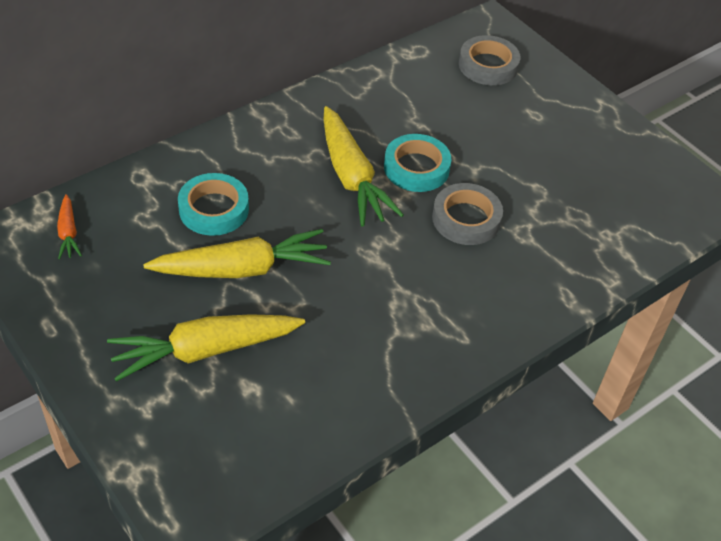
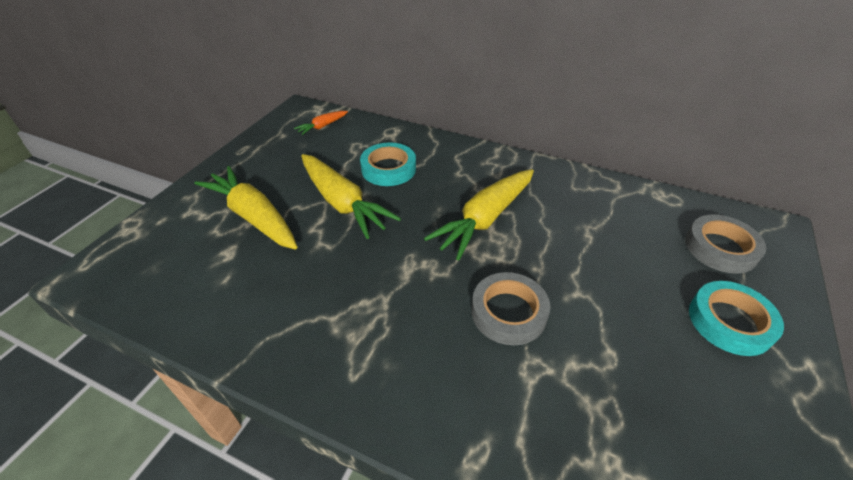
camera: 65 degrees right, 5 degrees down
(416, 168) = (535, 252): turquoise tape -> turquoise tape (730, 322)

